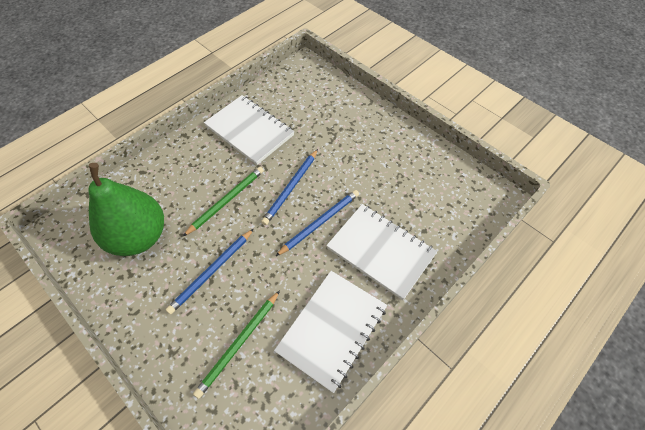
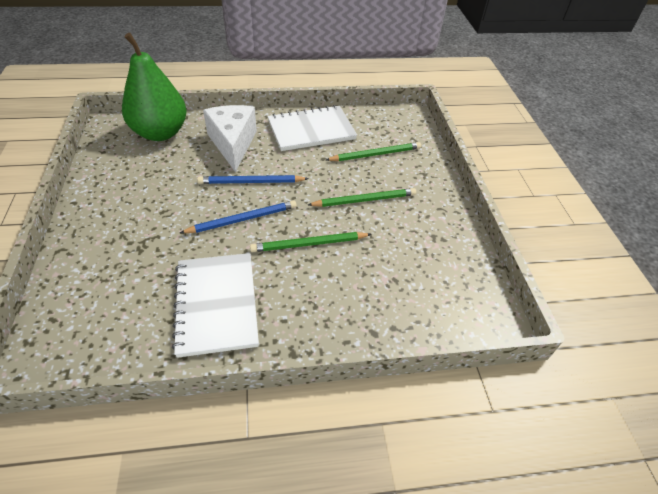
camera: 145 degrees left, 10 degrees down
(139, 237) = (411, 262): green pear -> green pear (160, 133)
(212, 272) = (364, 200): blue pencil -> green pencil
(380, 251) = (233, 144): white notebook -> white cheese

